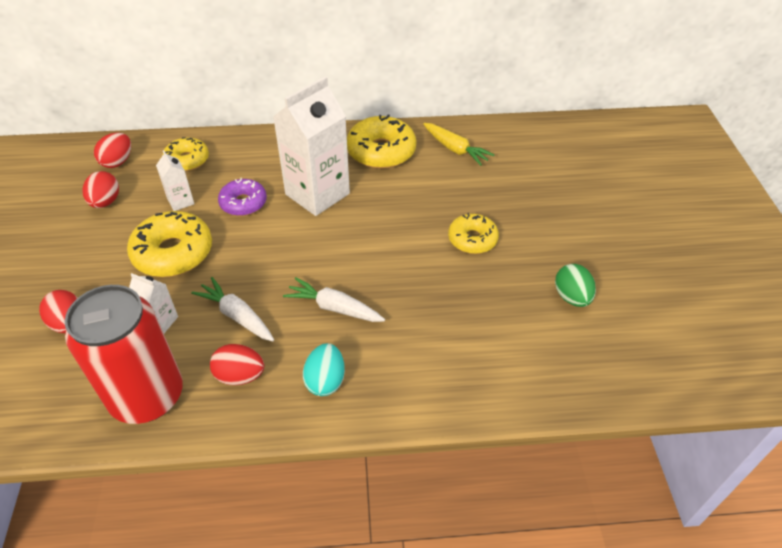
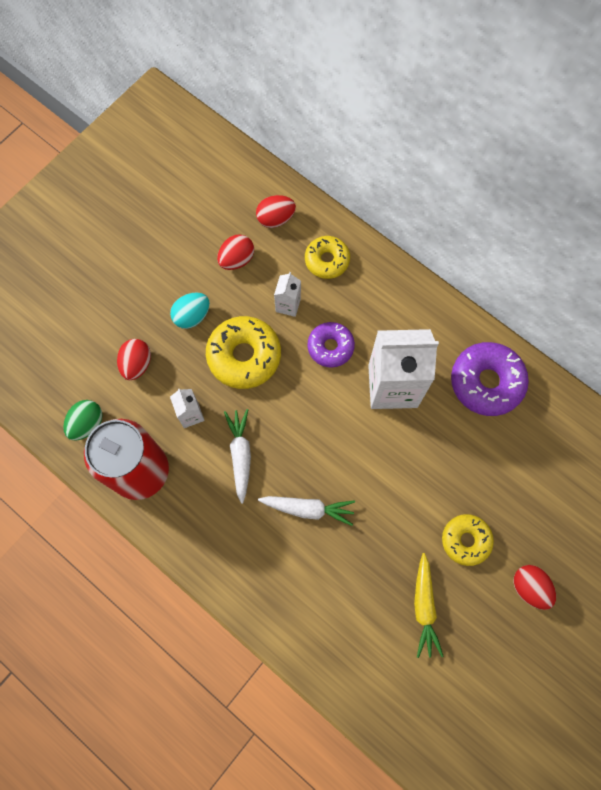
camera: 45 degrees right, 25 degrees up
(240, 376) = (203, 507): red egg -> red egg (529, 587)
(325, 381) = (250, 562): turquoise egg -> turquoise egg (192, 316)
(334, 308) = (308, 509): white carrot -> white carrot turned 120 degrees clockwise
(381, 151) = (486, 382): yellow donut -> purple donut
(455, 149) = (551, 434): yellow carrot -> yellow carrot (424, 607)
(571, 297) = (482, 661): green egg -> green egg (87, 424)

